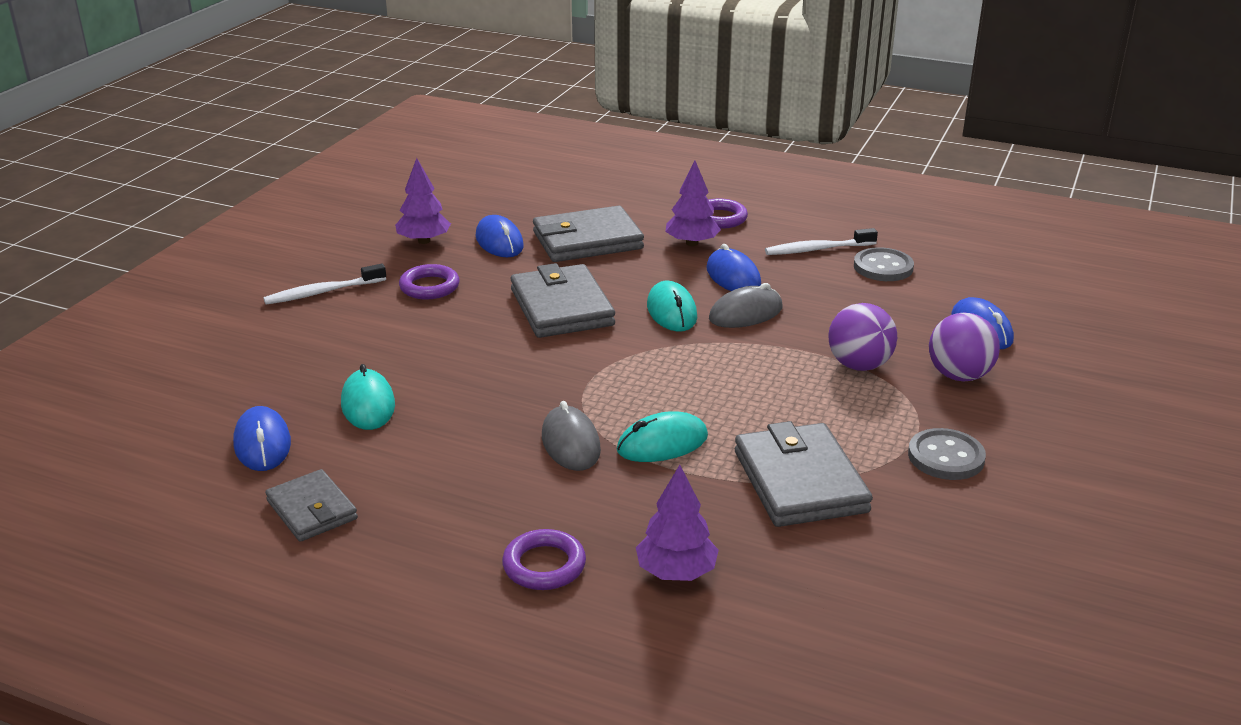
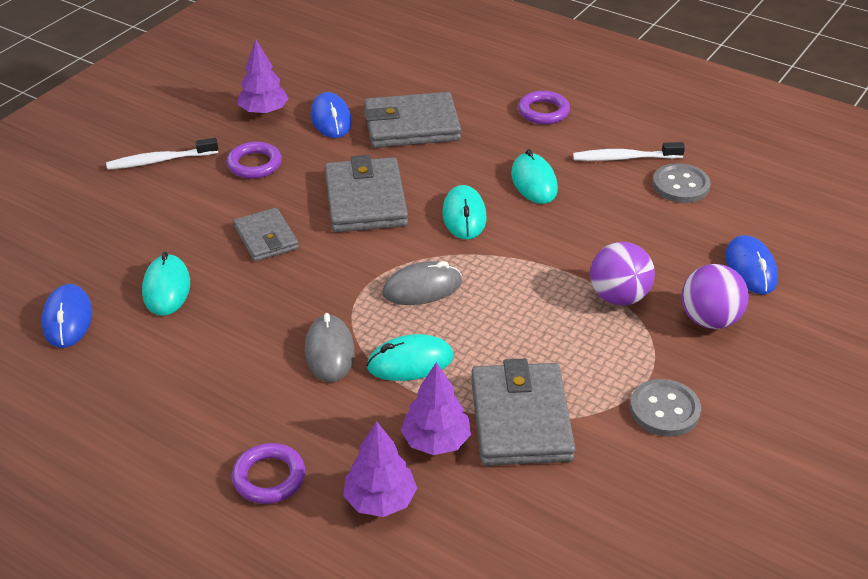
camera: 10 degrees right, 10 degrees up
(312, 510) = (91, 394): grey wallet -> grey wallet (266, 238)
(691, 243) = (507, 138): purple tree -> purple tree (436, 441)
(733, 277) = (534, 182): blue mouse -> turquoise mouse
(745, 313) = (532, 226): grey mouse -> grey mouse (422, 288)

